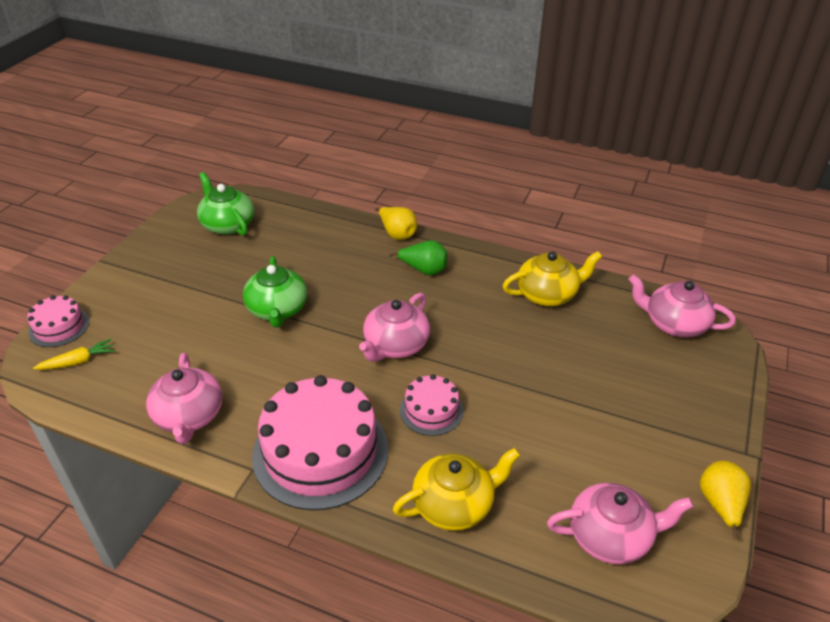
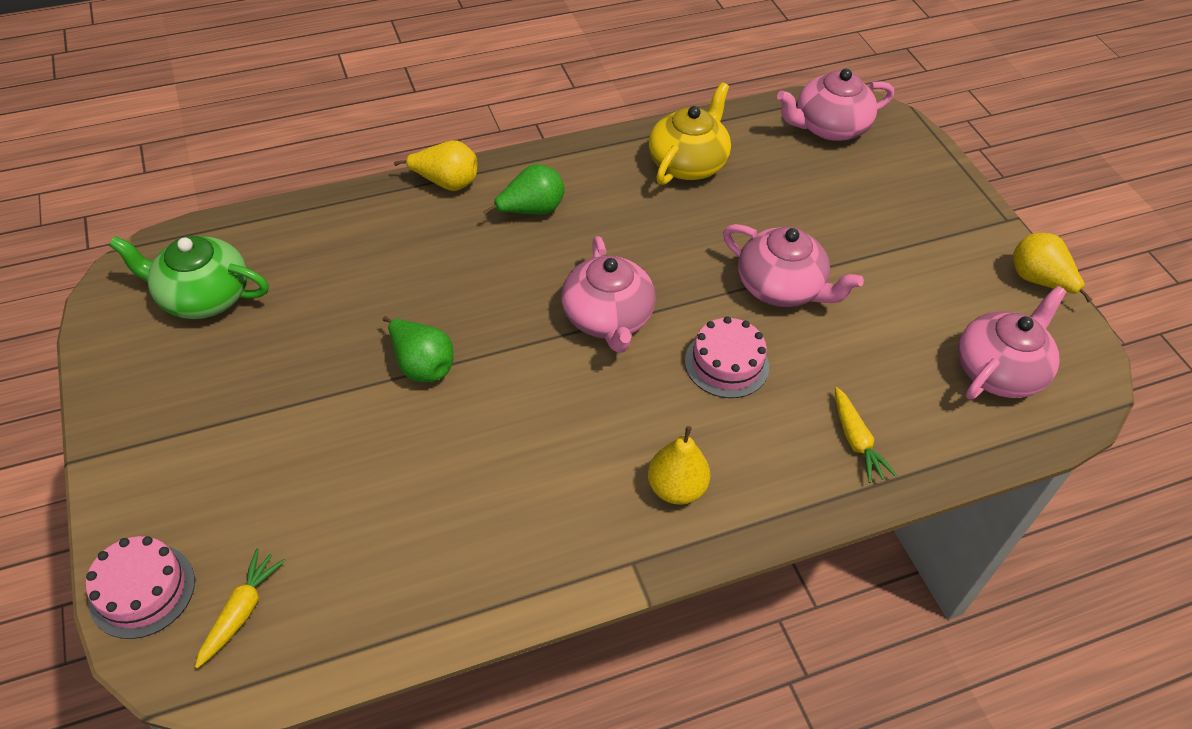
camera: 45 degrees left, 10 degrees up
(189, 416) = (484, 563): pink teapot -> pink teapot (781, 287)
(277, 310) = (421, 365): green teapot -> green pear
(320, 451) = (676, 488): pink cake -> yellow pear
(454, 504) = (856, 441): yellow teapot -> yellow carrot

